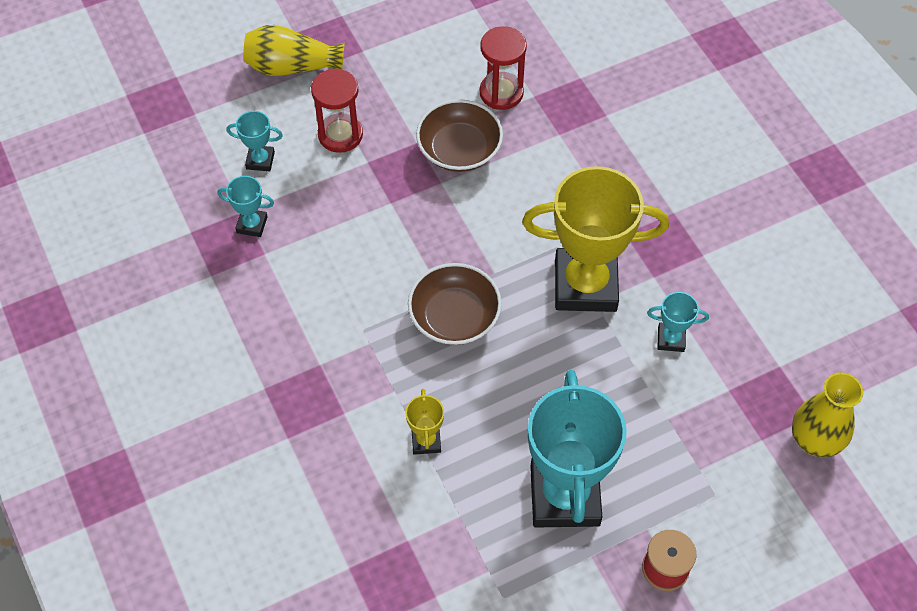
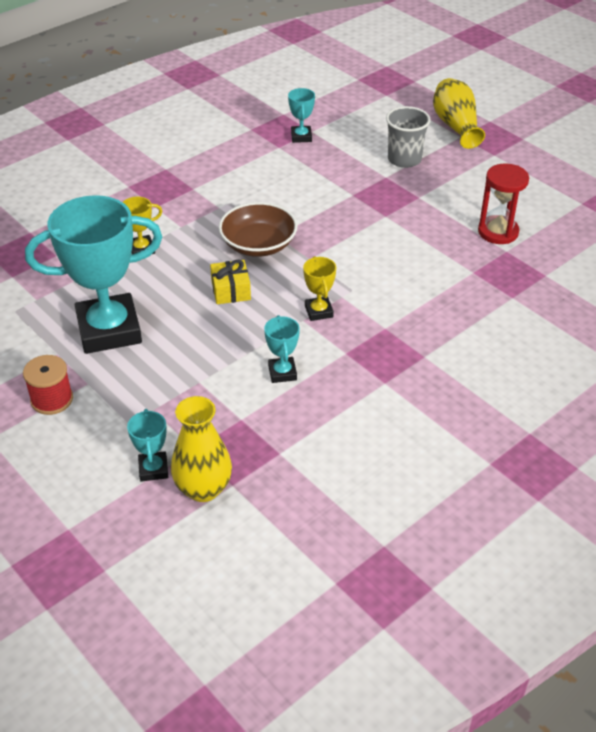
camera: 75 degrees right, 15 degrees down
(260, 160) = (360, 129): turquoise trophy -> turquoise trophy (153, 469)
(340, 135) = (404, 159): red hourglass -> grey cup
(459, 149) = (424, 219): brown bowl -> none
(528, 360) = (231, 290): none -> yellow gift
(585, 285) = (319, 311): yellow trophy -> yellow trophy, size x0.43

